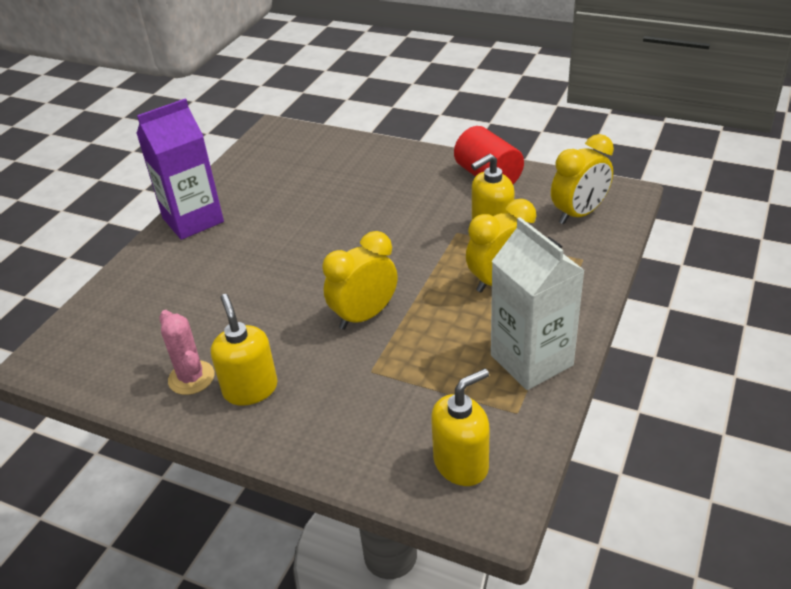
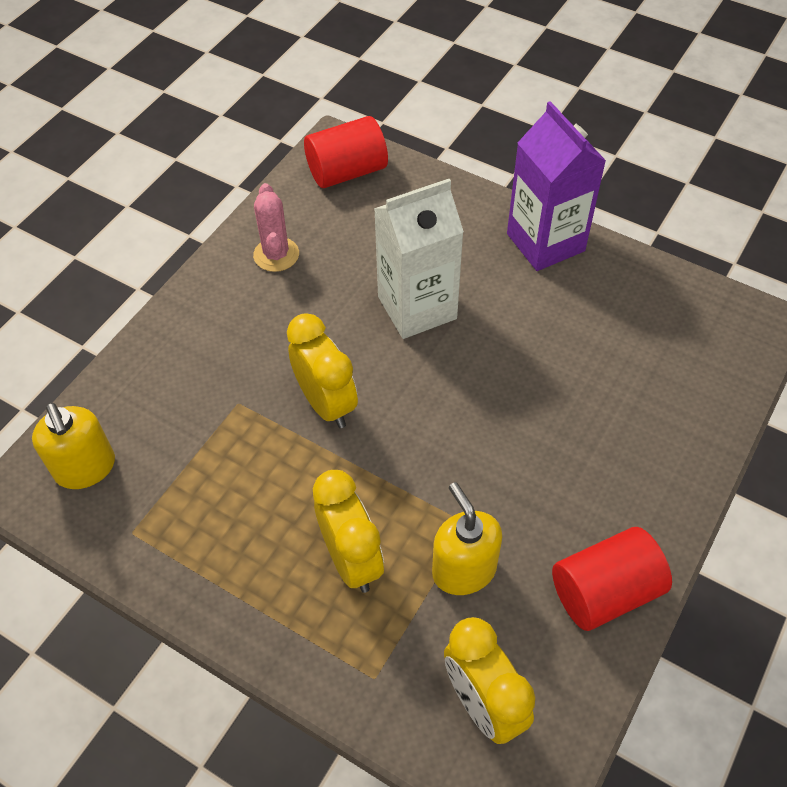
camera: 95 degrees right, 15 degrees up
(83, 346) = (347, 172): none -> red cylinder
(191, 378) = (276, 255): pink cactus -> pink cactus turned 75 degrees counterclockwise
(250, 389) = (245, 300): yellow soap dispenser -> none
(531, 360) = (202, 564): white carton -> white carton (417, 308)

